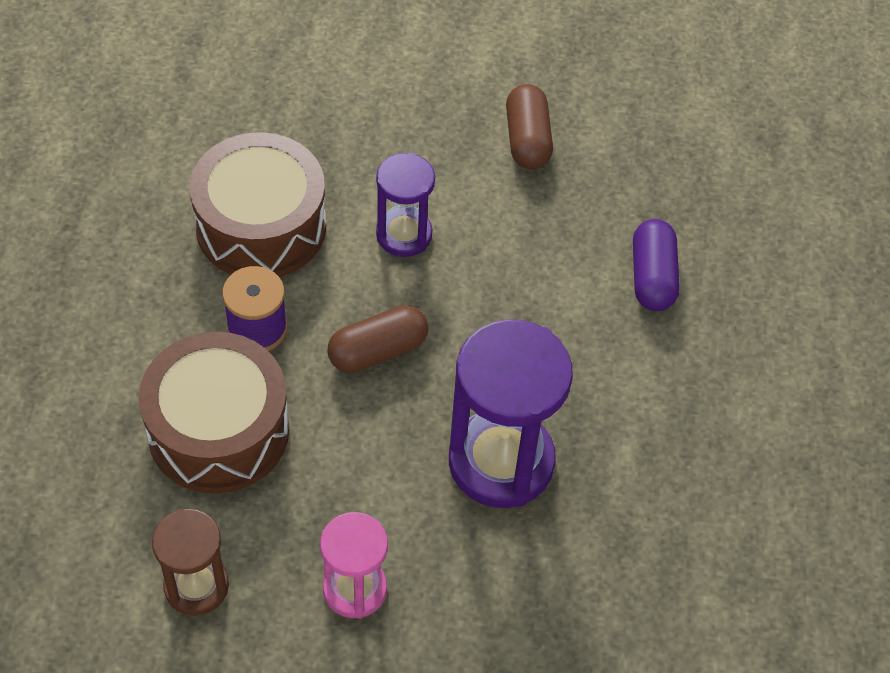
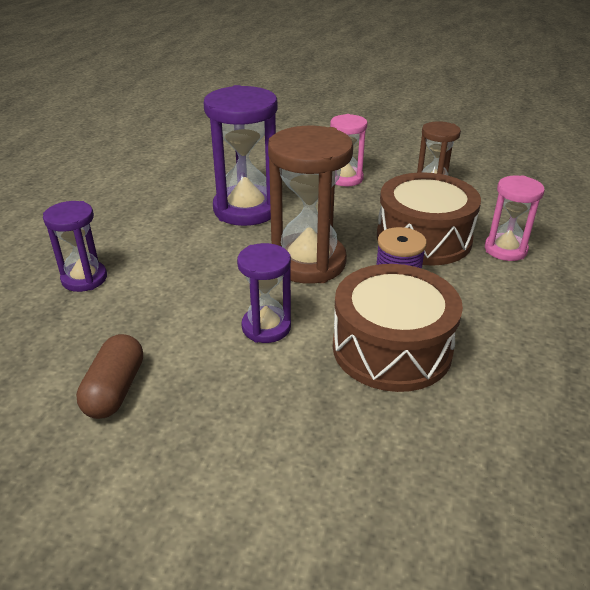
camera: 165 degrees left, 20 degrees down
(100, 422) = (505, 250): none -> pink hourglass
(378, 351) = (308, 262): brown capsule -> brown hourglass
(652, 277) = (84, 279): purple capsule -> purple hourglass

